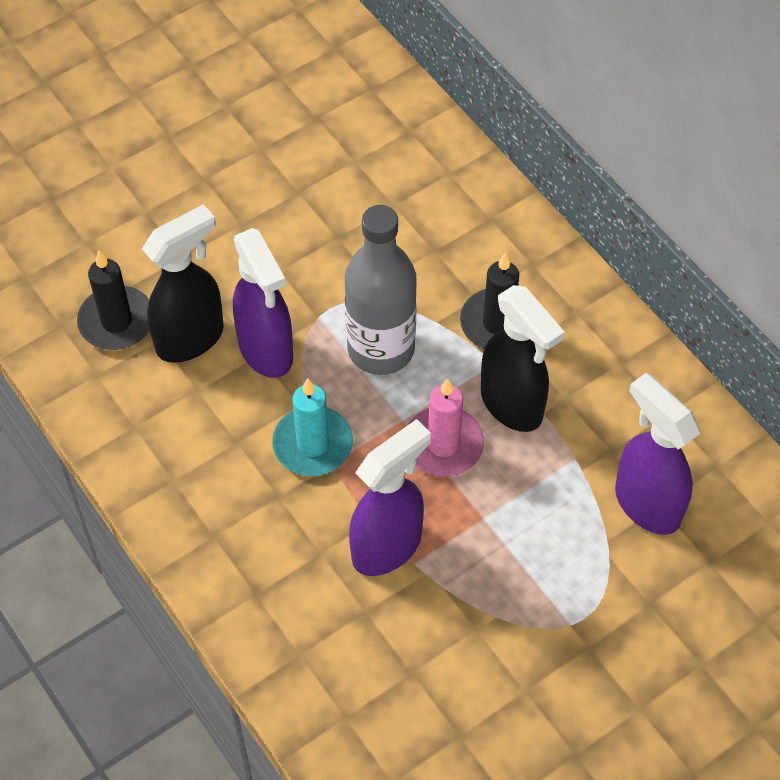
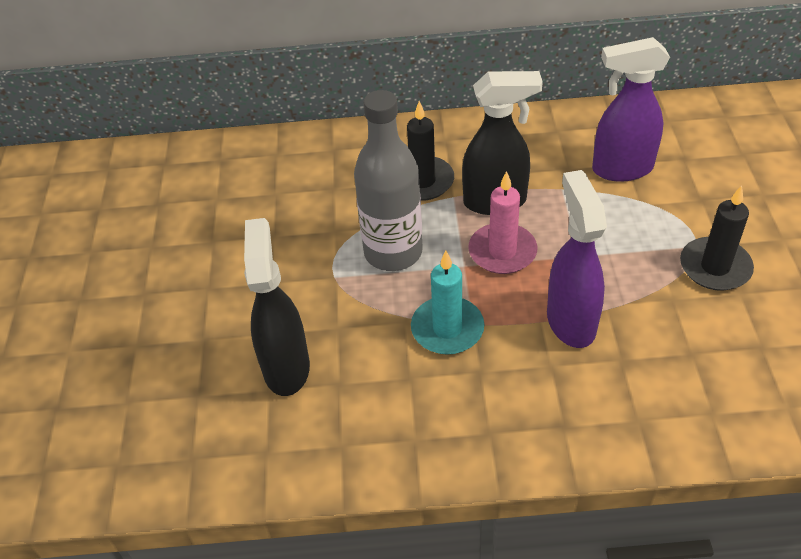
camera: 55 degrees left, 10 degrees down
(116, 321) = (225, 413): black candle -> black candle (715, 267)
(266, 351) = (339, 322): purple spray bottle -> none

